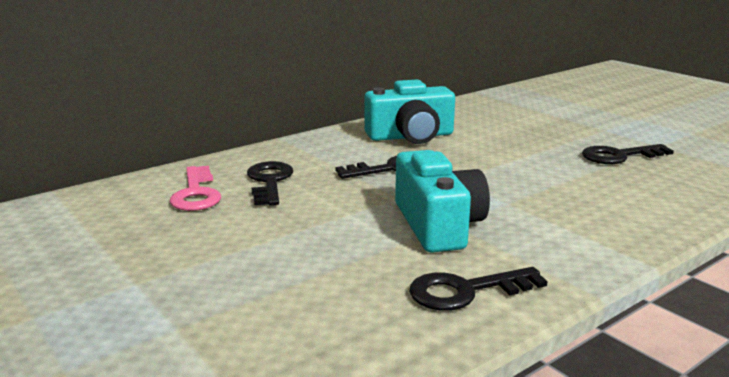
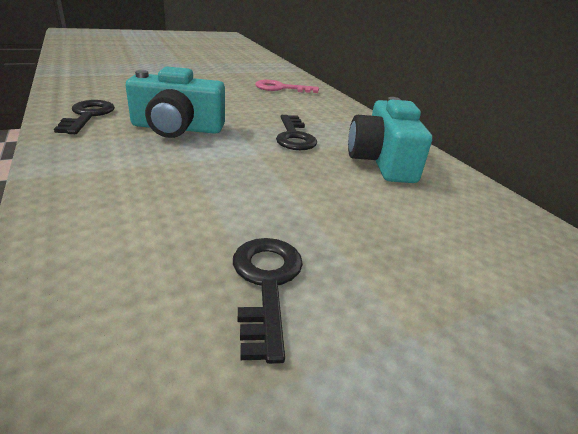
camera: 100 degrees right, 10 degrees up
(269, 181) = (290, 103): black key -> none

